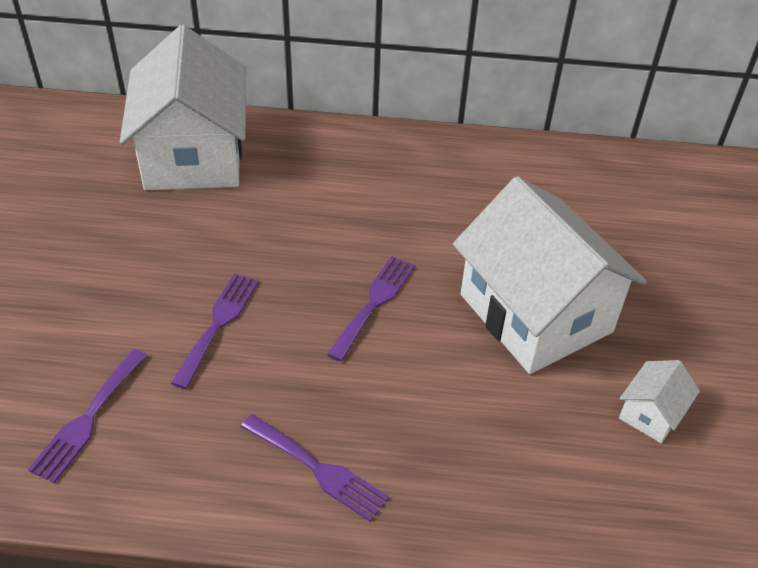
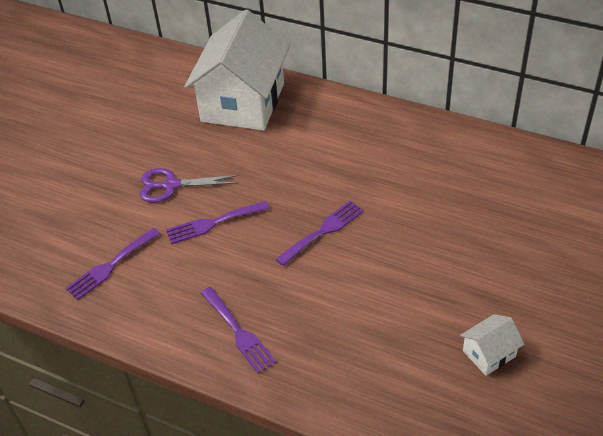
camera: 25 degrees right, 0 degrees up
(136, 284) = (171, 185): none -> purple scissors
(218, 324) = (213, 223): purple fork -> purple fork turned 150 degrees counterclockwise
(535, 313) = (437, 263): white house -> none

